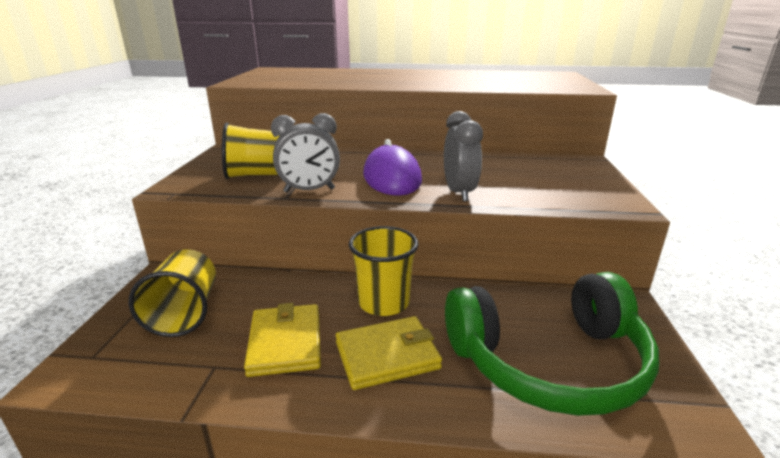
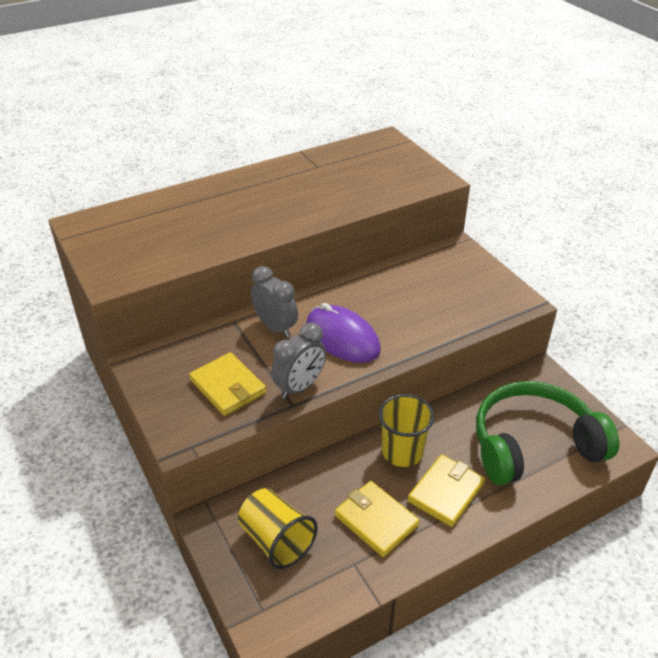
camera: 35 degrees left, 15 degrees up
(258, 175) = (228, 386): yellow cup -> yellow wallet
(459, 193) = (411, 336): grey clock -> grey clock (275, 327)
(549, 362) = (533, 444): green headphones -> green headphones turned 150 degrees counterclockwise

